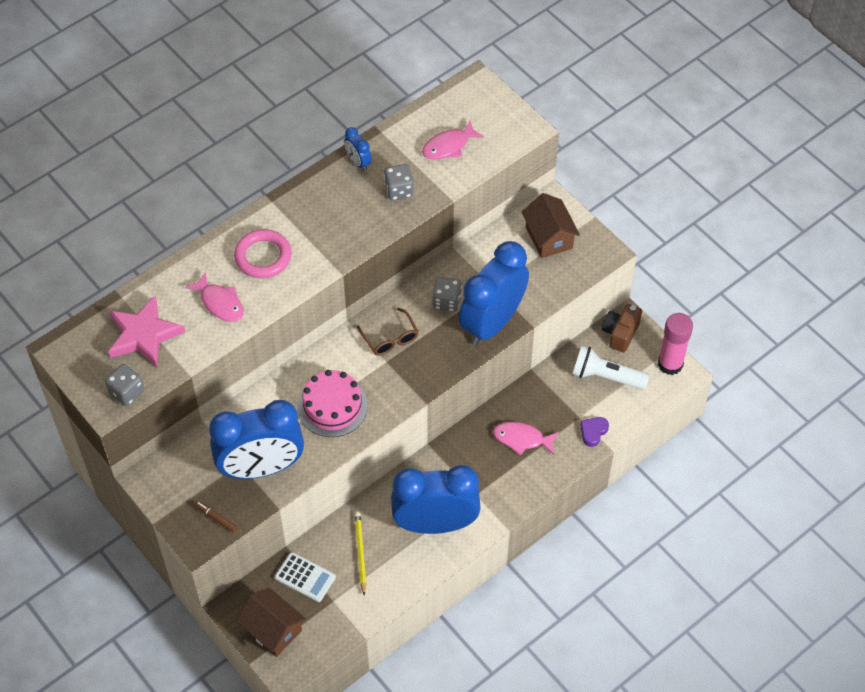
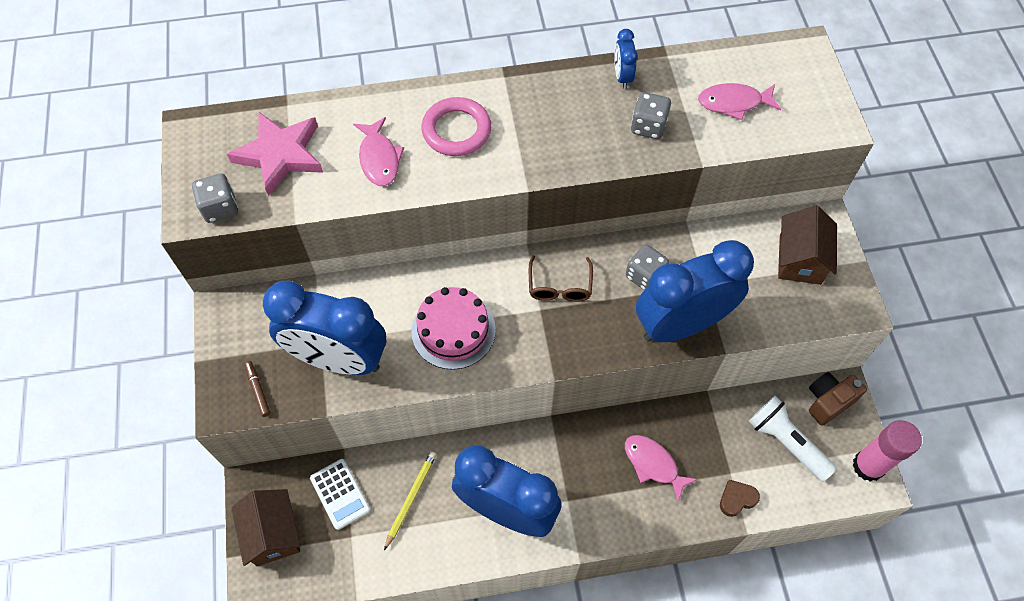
camera: 30 degrees right, 5 degrees up
(593, 432) = (737, 499): purple heart -> brown heart

